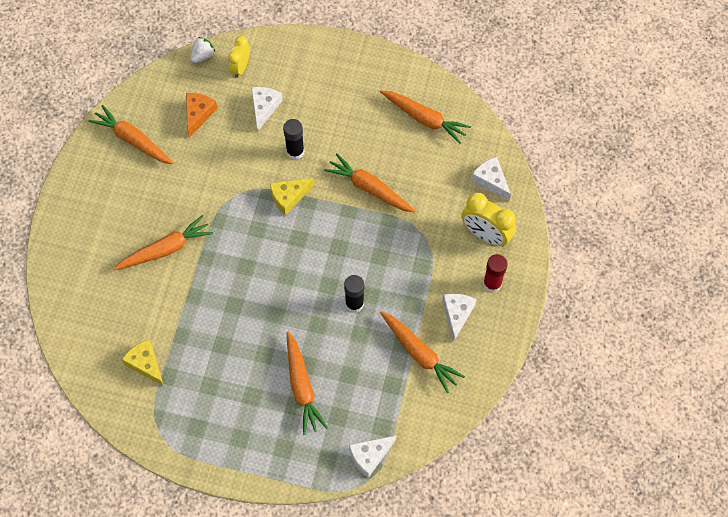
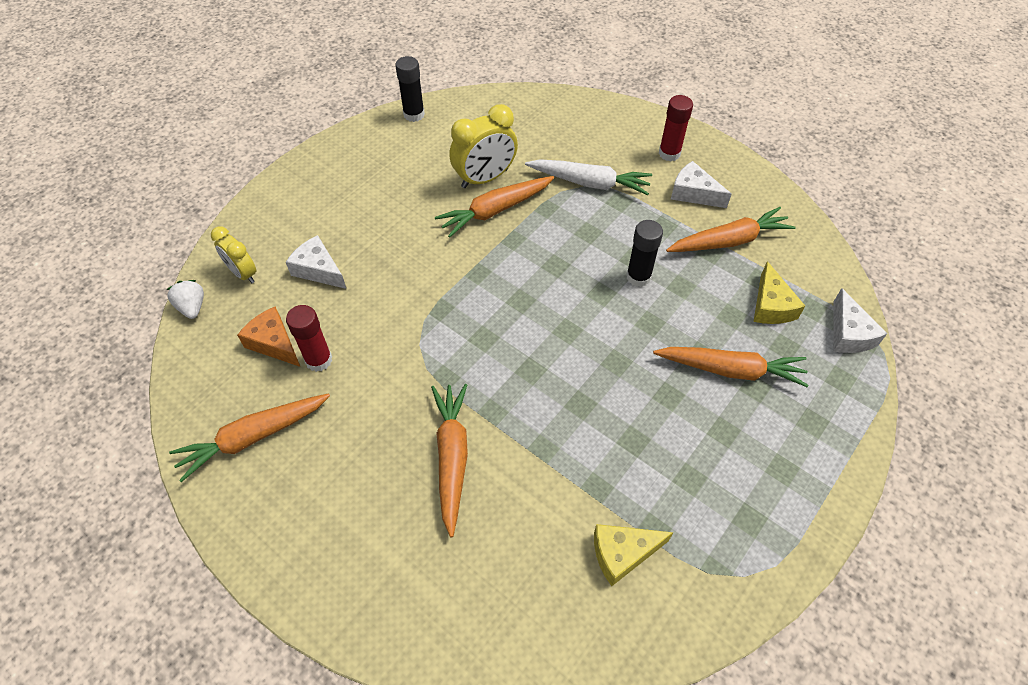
camera: 65 degrees left, 10 degrees down
(198, 145) = (319, 360): none -> red glue stick
(289, 197) = (459, 289): yellow cheese -> yellow cheese (771, 306)
(295, 151) = (401, 261): black glue stick -> black glue stick (414, 114)
(424, 119) = (439, 136): orange carrot -> none
(430, 239) = (590, 183): none -> white carrot
(485, 235) = (609, 138): yellow clock -> yellow clock (485, 178)
(490, 181) = (547, 113): white cheese -> none

